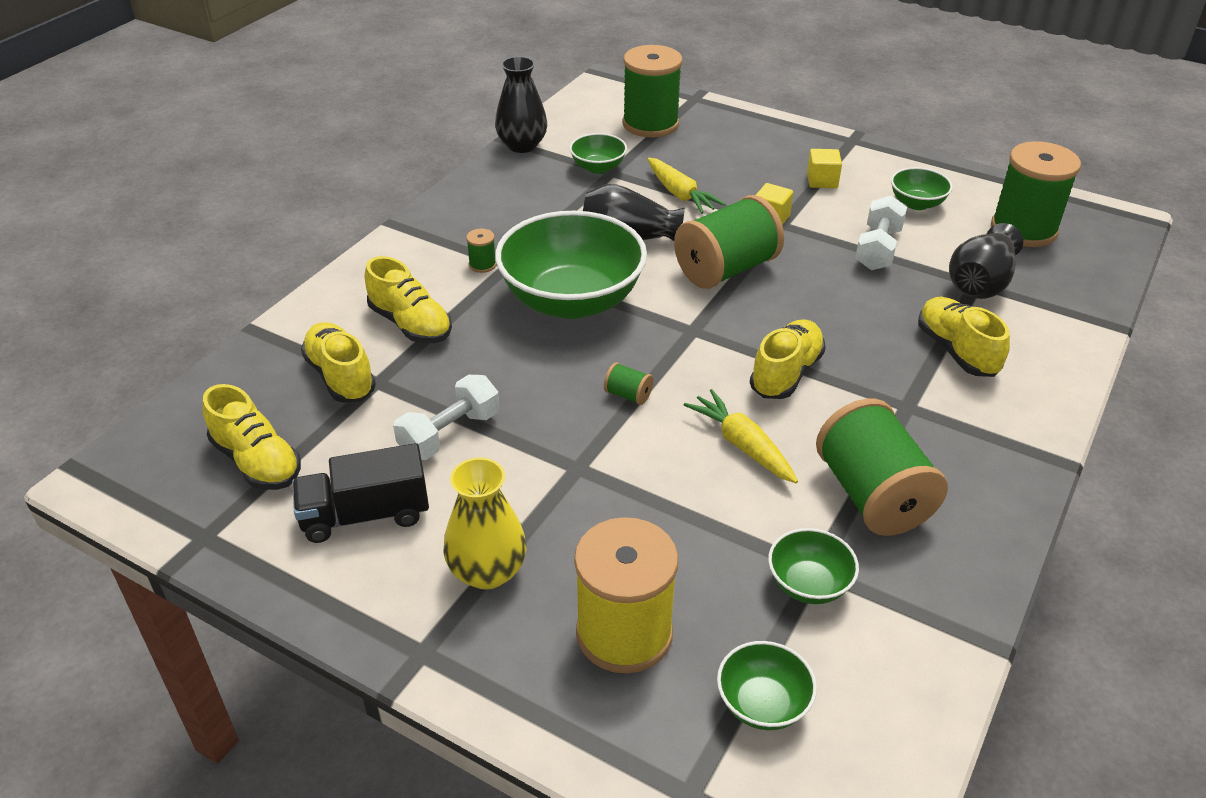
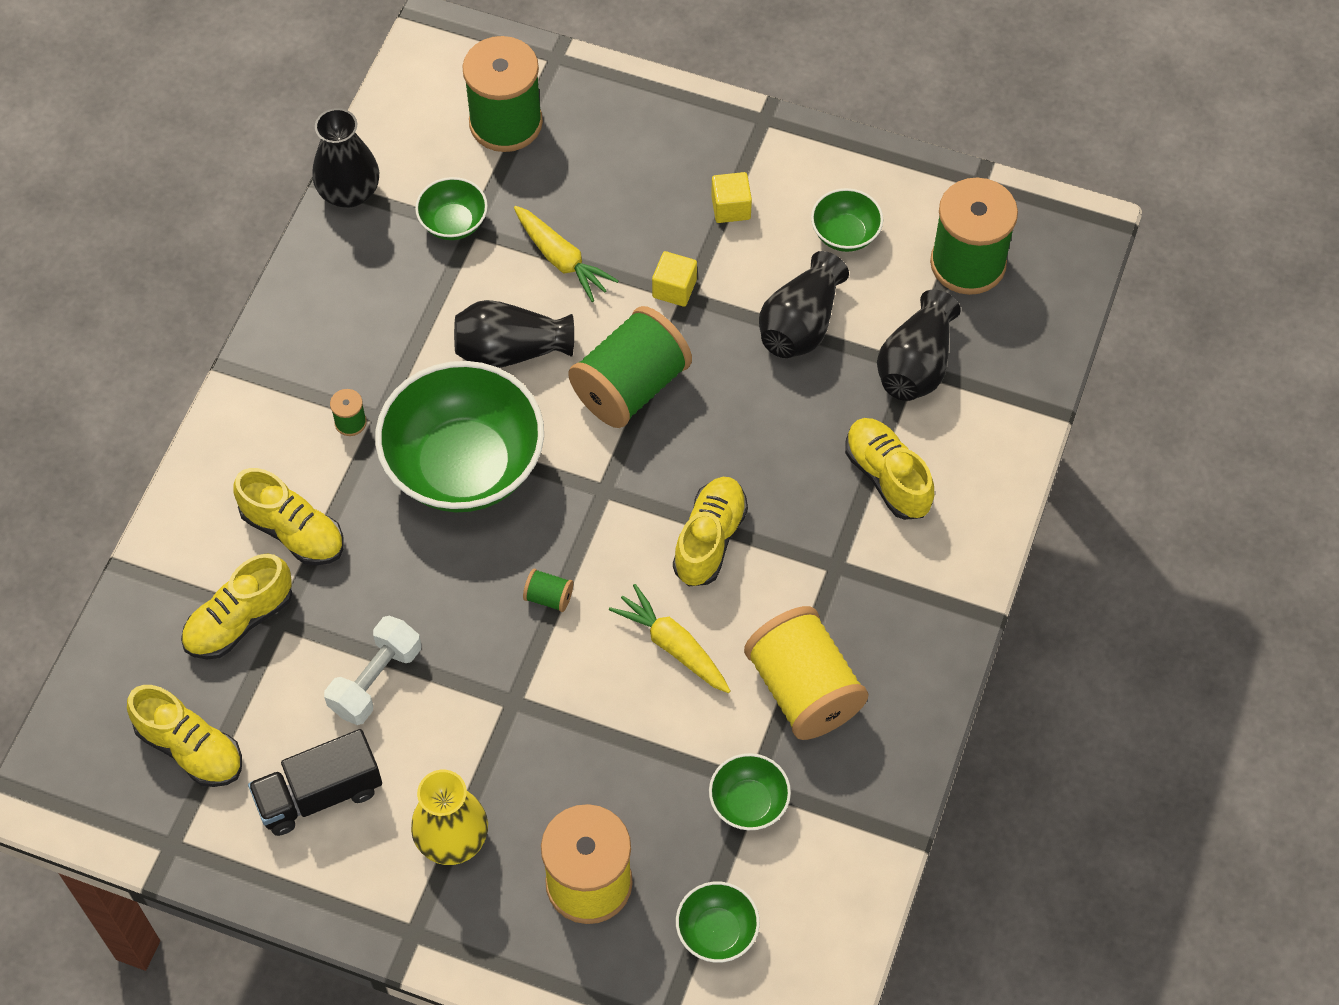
camera: 10 degrees left, 20 degrees up
(340, 376) = (239, 620): yellow shoe -> yellow shoe turned 90 degrees counterclockwise
(872, 495) = (803, 689): green spool -> yellow spool
(877, 249) = (801, 324): white dumbbell -> black vase

